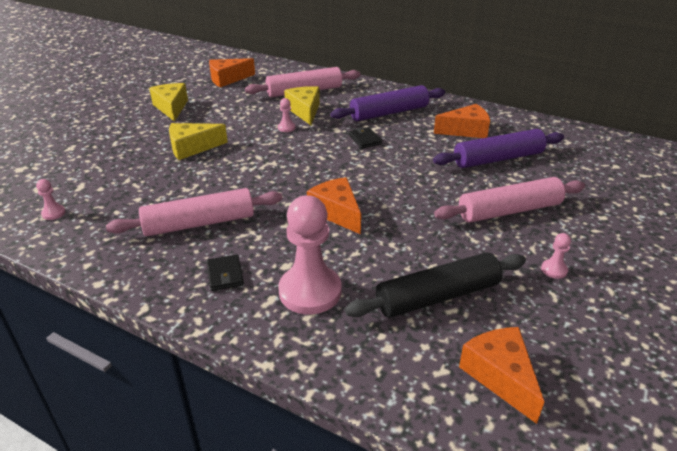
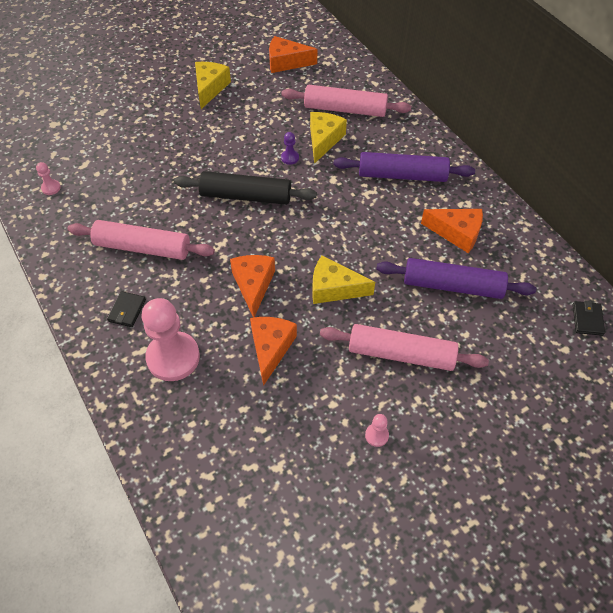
camera: 30 degrees right, 20 degrees up
(192, 148) = (193, 152): yellow cheese -> yellow cheese (334, 288)
(286, 128) = (290, 158): pink pawn -> purple pawn
(365, 139) = (348, 204): black wallet -> black wallet (587, 319)
(437, 297) = (260, 411): black rolling pin -> black rolling pin (245, 196)
(500, 376) = (243, 503): orange cheese -> orange cheese (271, 348)

